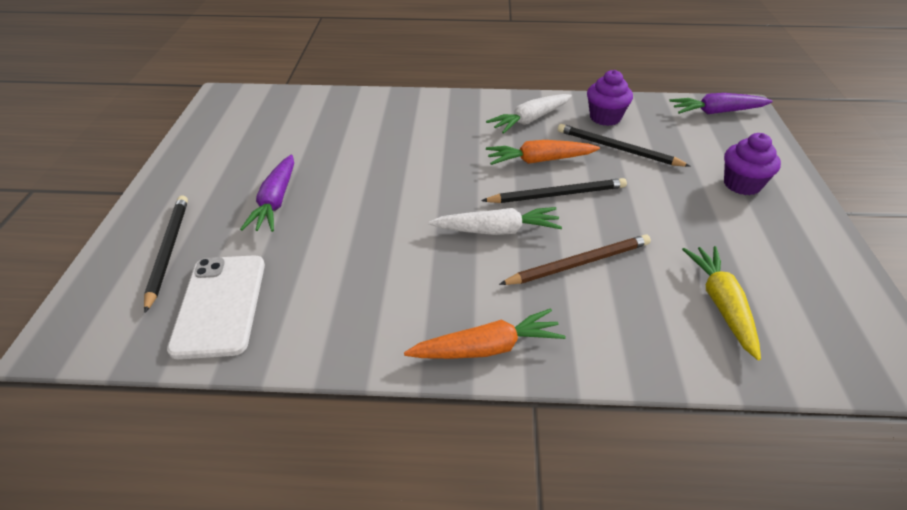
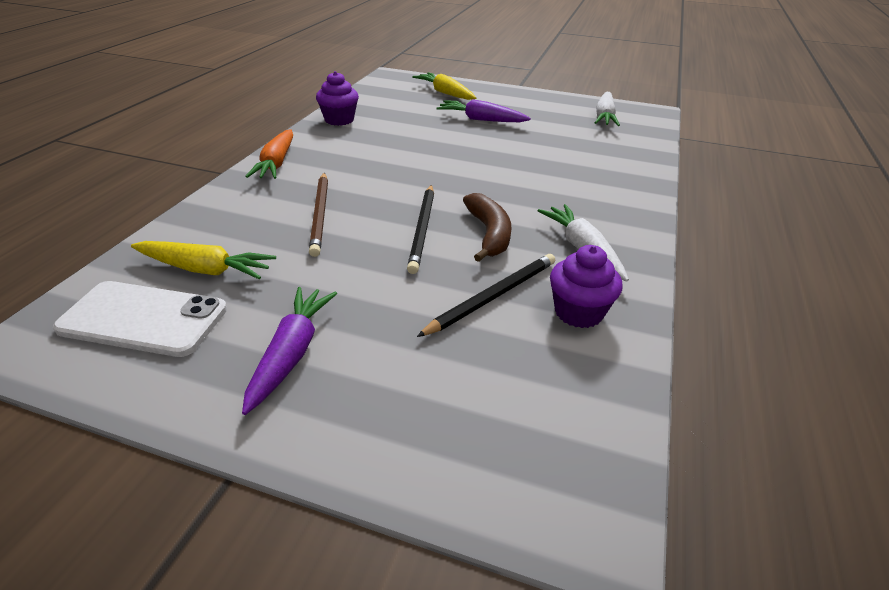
camera: 105 degrees right, 5 degrees down
(168, 251) = (445, 93): black pencil -> yellow carrot
(220, 305) = (386, 102): white phone -> white phone (143, 319)
(497, 230) = (390, 189): white carrot -> white carrot (604, 117)
(539, 160) = (489, 234): orange carrot -> brown banana
(716, 112) = (577, 461): purple carrot -> purple carrot (291, 353)
(742, 184) = (357, 379): purple cupcake -> purple cupcake (339, 120)

